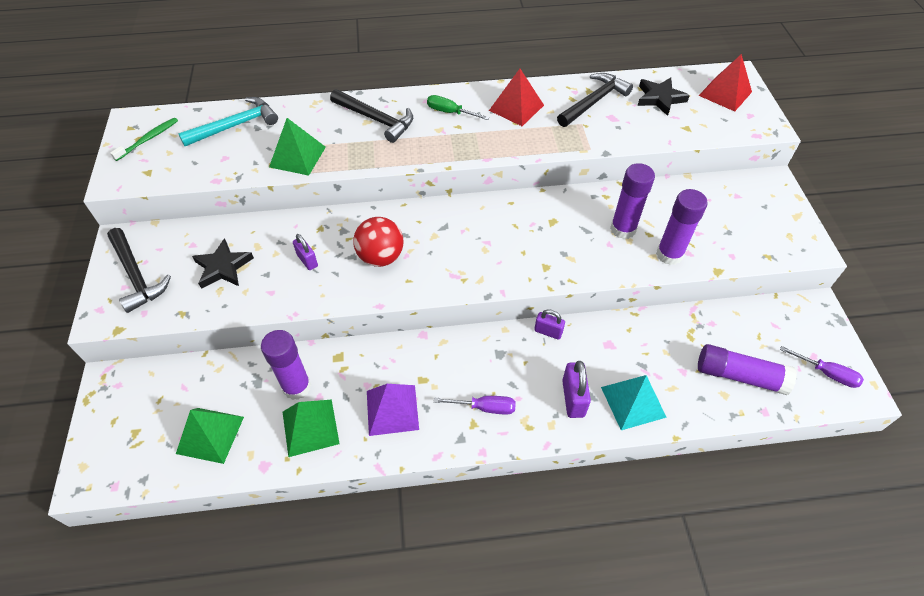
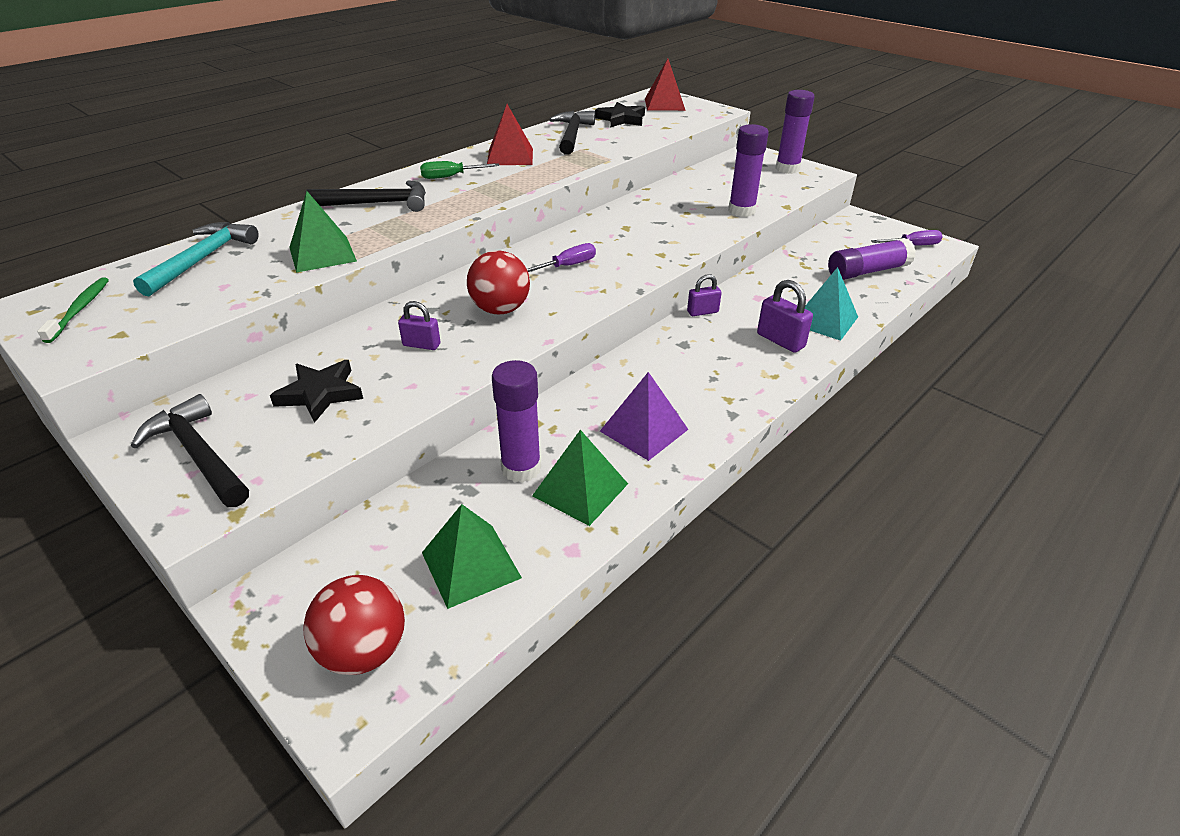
camera: 40 degrees left, 15 degrees down
(123, 448) = (364, 651): none -> red ball
(136, 275) = (198, 454): black hammer -> black hammer turned 150 degrees counterclockwise
(485, 407) = (722, 383): purple screwdriver -> purple screwdriver (567, 266)
(623, 229) = (687, 211): purple glue stick -> purple glue stick (787, 169)

